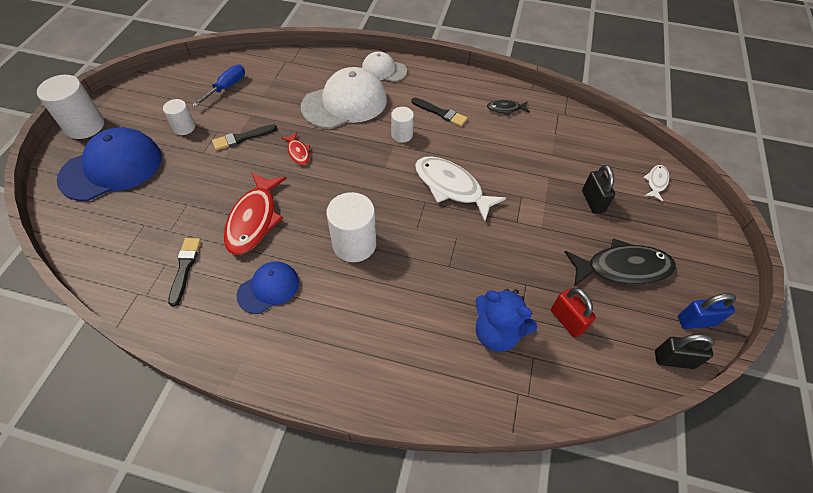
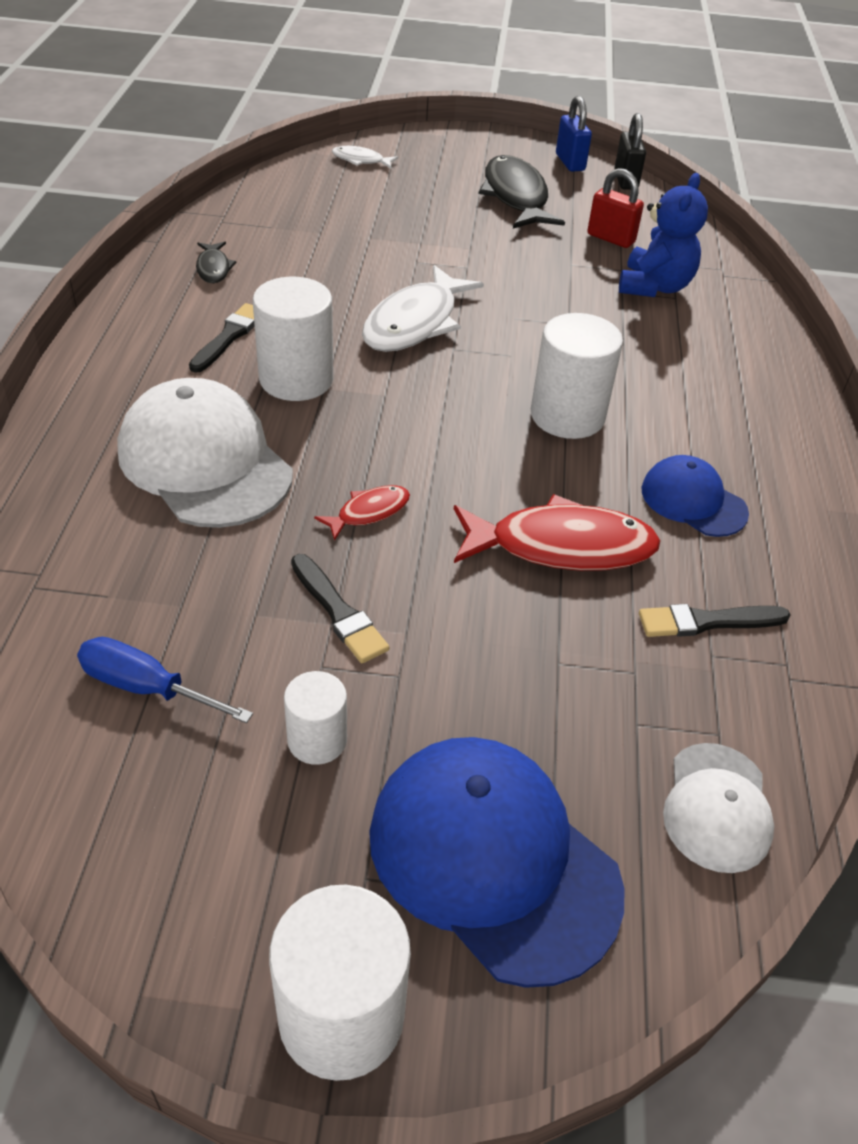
camera: 100 degrees left, 10 degrees down
(384, 70) = (87, 414): white cap -> white cap (717, 807)
(402, 135) = (296, 379): white cylinder -> white cylinder, size x1.74
(567, 320) = (611, 238): red padlock -> red padlock turned 75 degrees clockwise
(593, 201) = (409, 207): black padlock -> none

